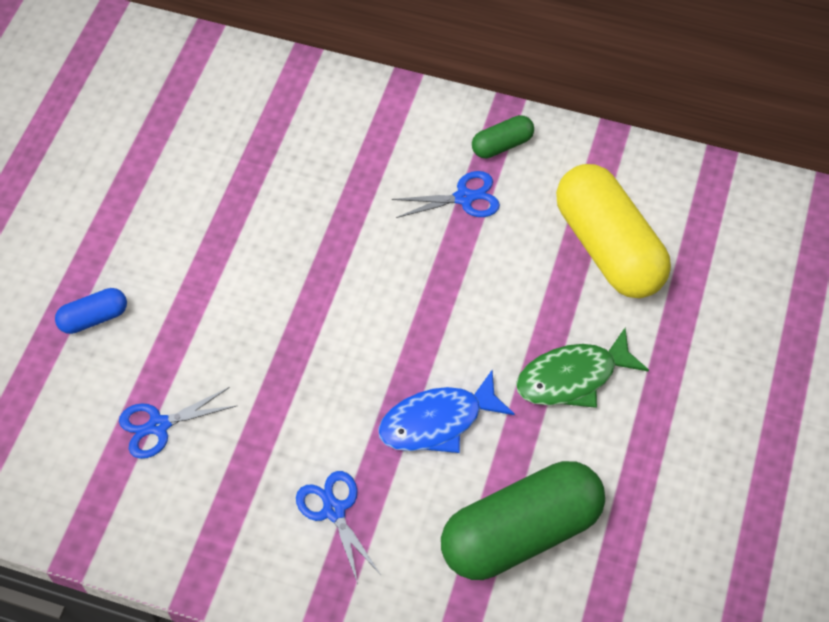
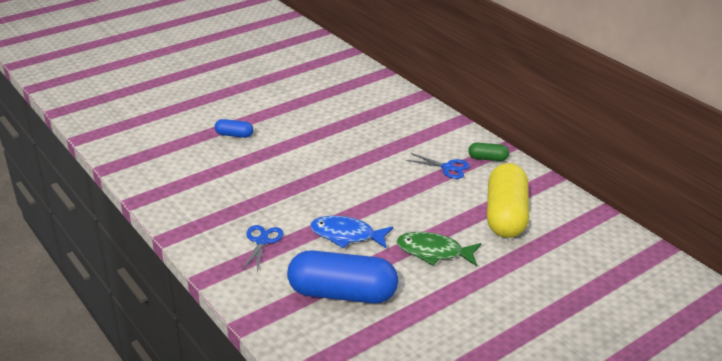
camera: 35 degrees right, 25 degrees down
(159, 425) = (220, 178): blue scissors -> none
(520, 533) = (342, 293): green capsule -> blue capsule

